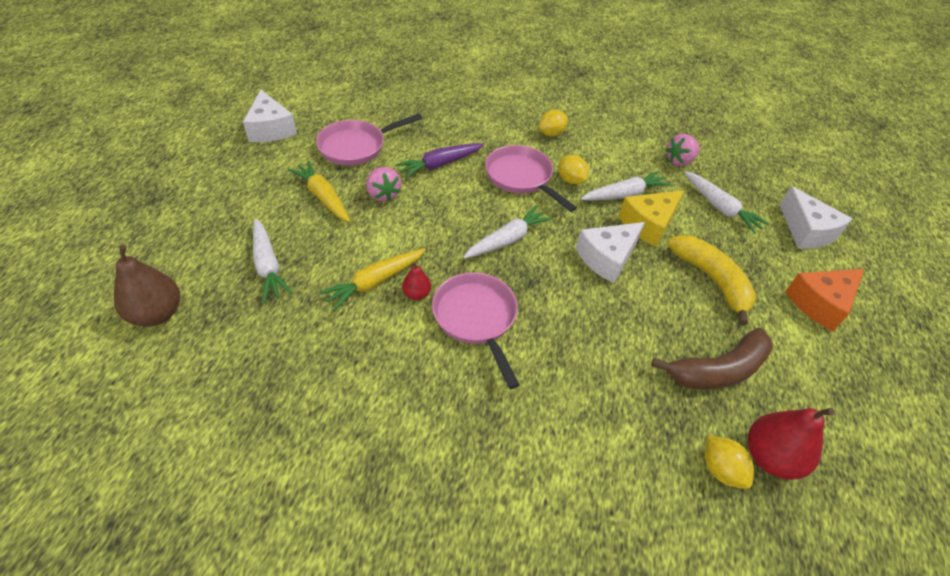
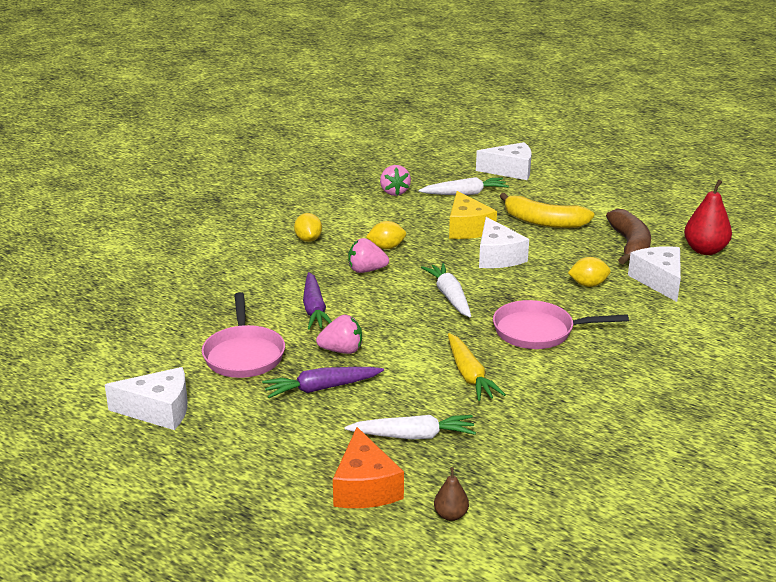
camera: 65 degrees left, 20 degrees down
(157, 314) = (451, 515): brown pear -> brown pear, size x0.53
(323, 197) = (321, 388): yellow carrot -> purple carrot
(417, 294) = (496, 355): red pear -> none
(521, 178) = (366, 270): pink pan -> pink strawberry
(624, 194) = (423, 228): white carrot -> none
(651, 414) = (659, 281): none -> white cheese
(711, 280) = (543, 222): yellow banana -> yellow banana turned 150 degrees counterclockwise
(720, 470) = (710, 269): yellow lemon -> yellow lemon (588, 284)
(820, 303) = (585, 191): orange cheese -> orange cheese (365, 487)

